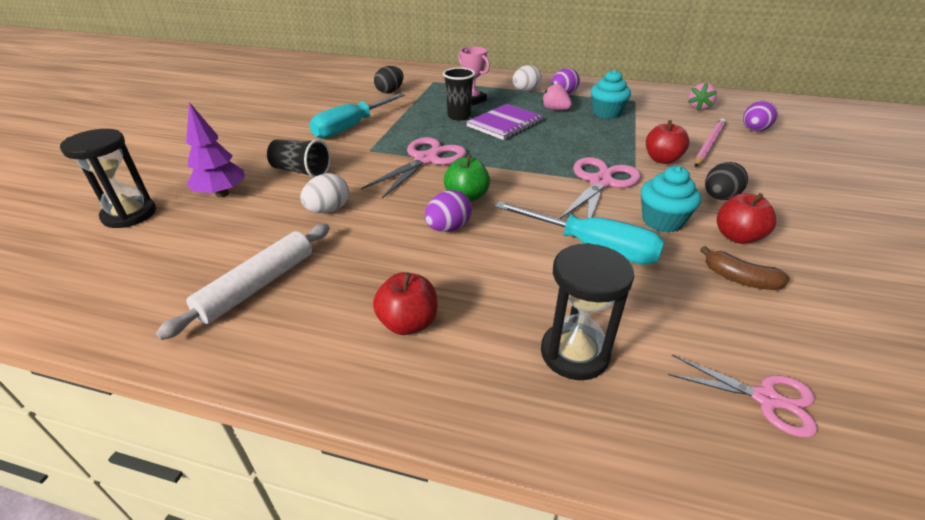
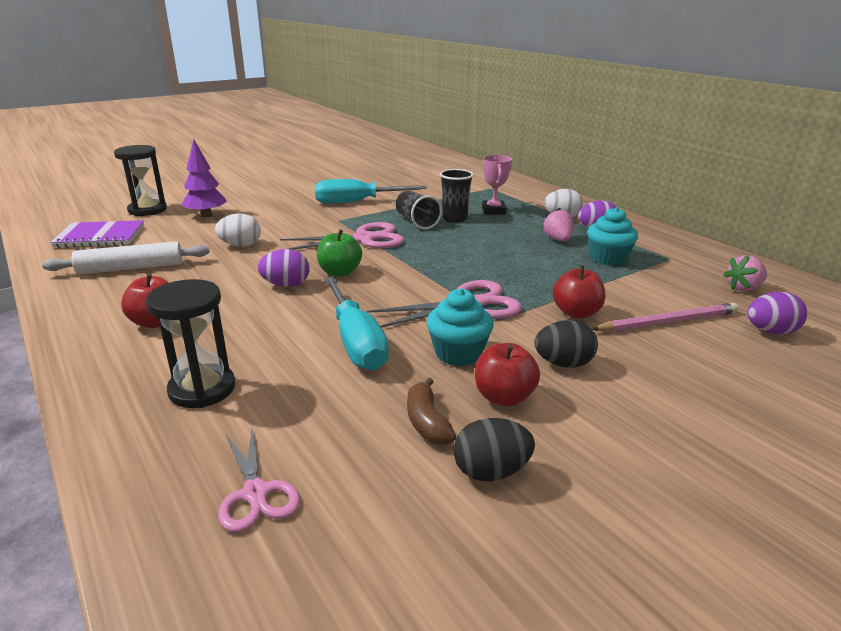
camera: 40 degrees right, 10 degrees down
(301, 171) = (271, 218): black cup -> black cup (416, 222)
(390, 91) = (437, 186): black egg -> black egg (491, 472)
(505, 124) = (482, 236): purple notebook -> purple notebook (100, 236)

